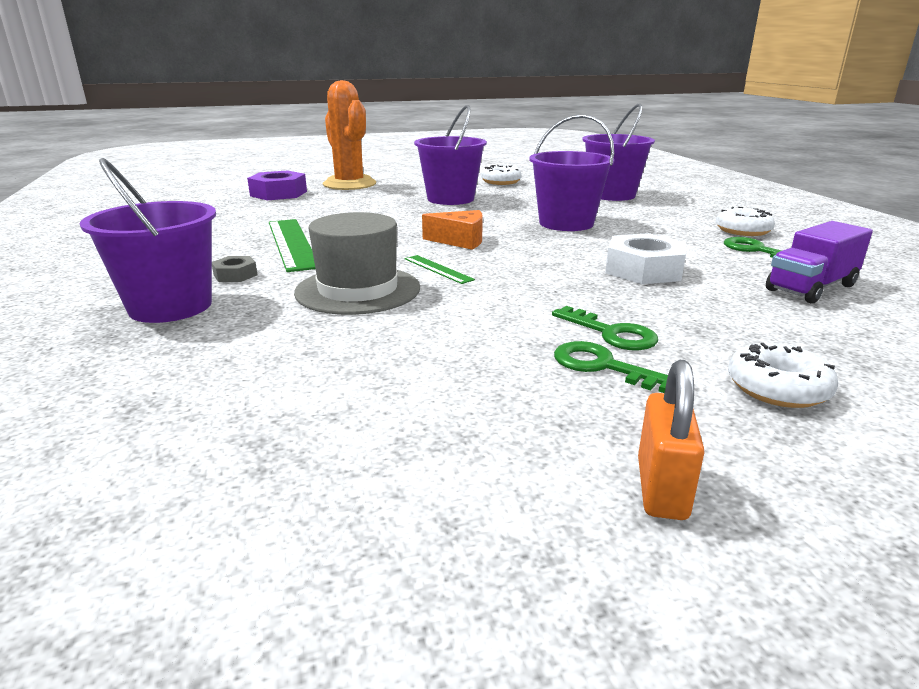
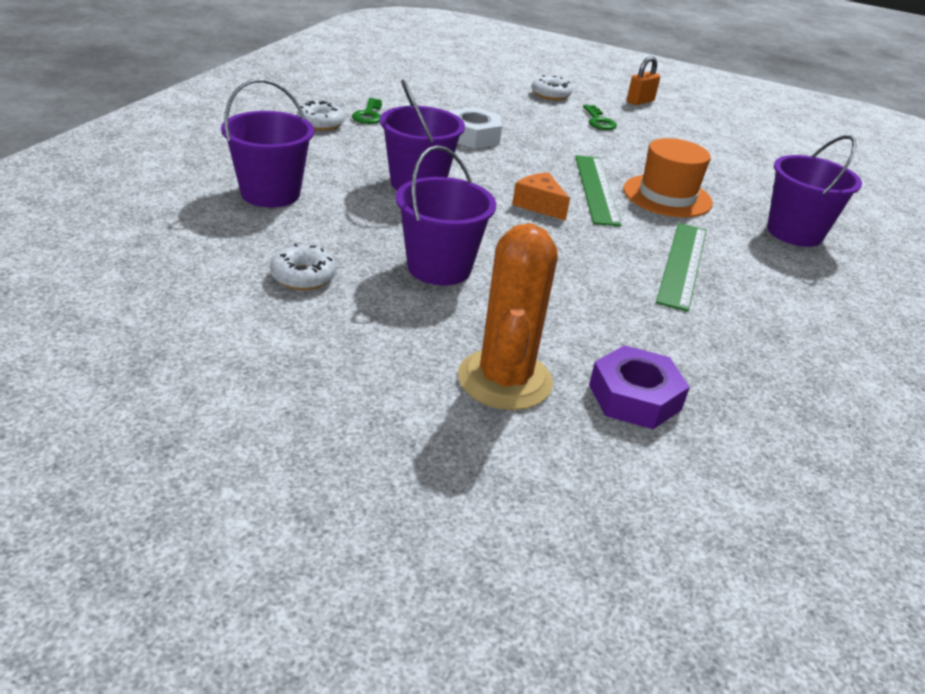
camera: 145 degrees left, 10 degrees up
(235, 275) = (745, 244): grey nut -> none
(358, 290) = (667, 196): grey hat -> orange hat
(438, 269) = (596, 189): green ruler -> green ruler, size x2.03
(611, 333) = (569, 126): green key -> none
(811, 288) = (420, 97): purple truck -> none

